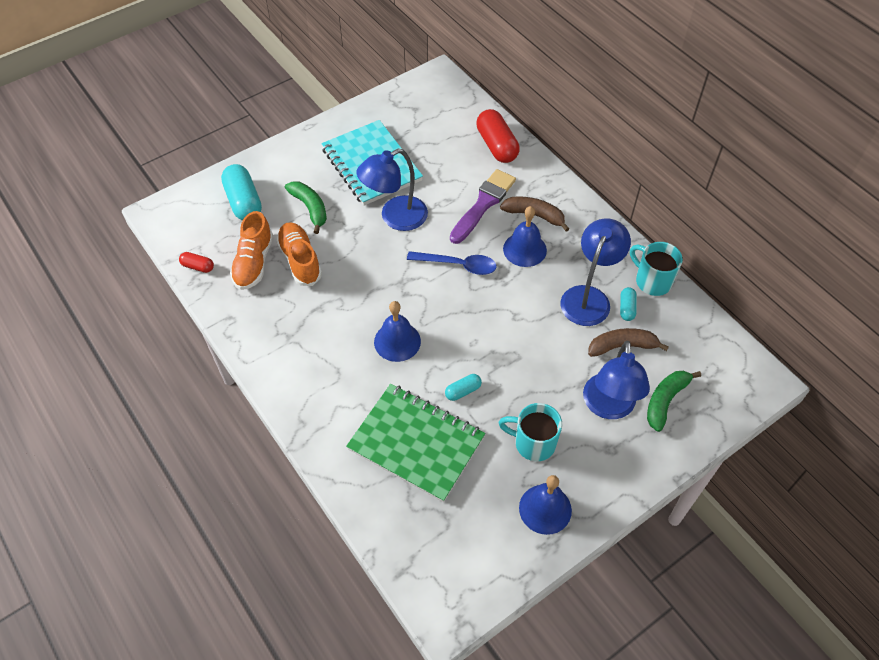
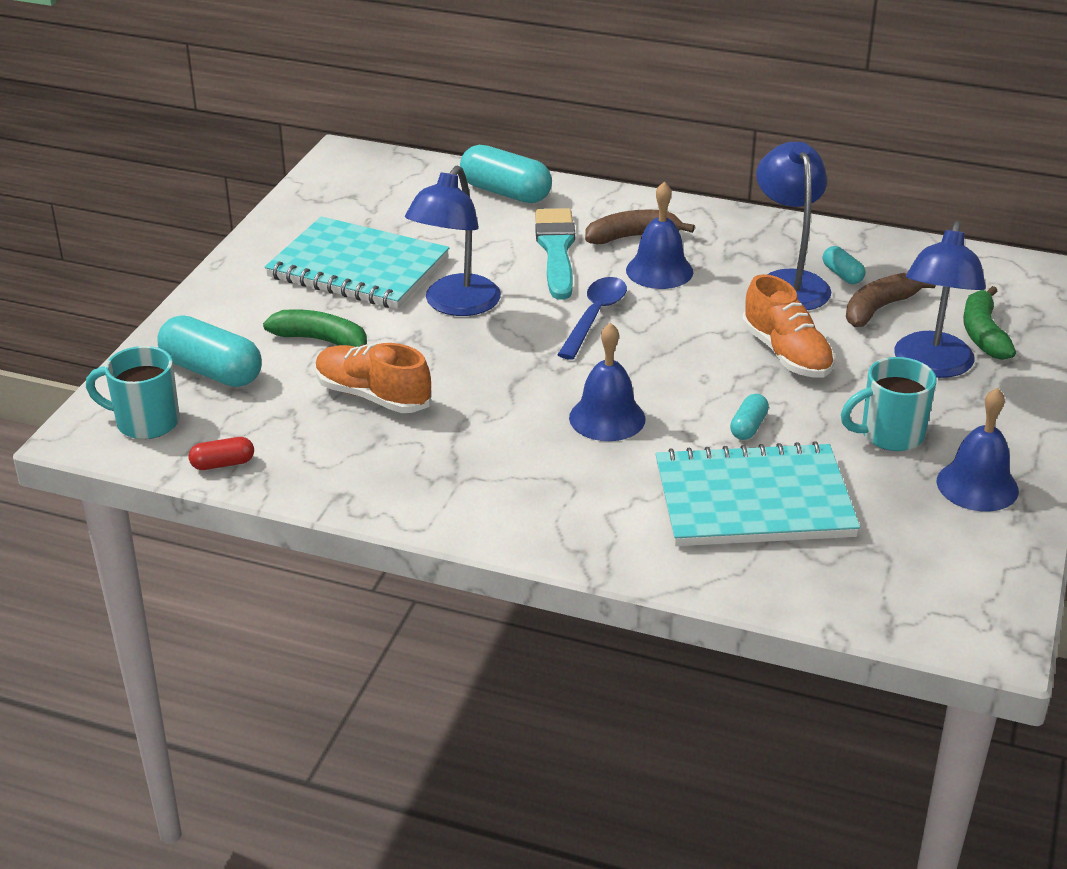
camera: 35 degrees left, 20 degrees down
(254, 262) = (306, 425): orange shoe -> orange shoe (786, 354)
(416, 443) = (753, 500): green notebook -> turquoise notebook
(458, 265) = (595, 317): blue spoon -> blue spoon turned 45 degrees counterclockwise
(483, 204) = (556, 250): purple brush -> turquoise brush
(497, 145) = (505, 192): red capsule -> turquoise capsule
(609, 407) = (931, 366): blue lamp -> blue lamp turned 45 degrees clockwise
(652, 281) = (840, 241): turquoise mug -> turquoise mug (145, 422)

